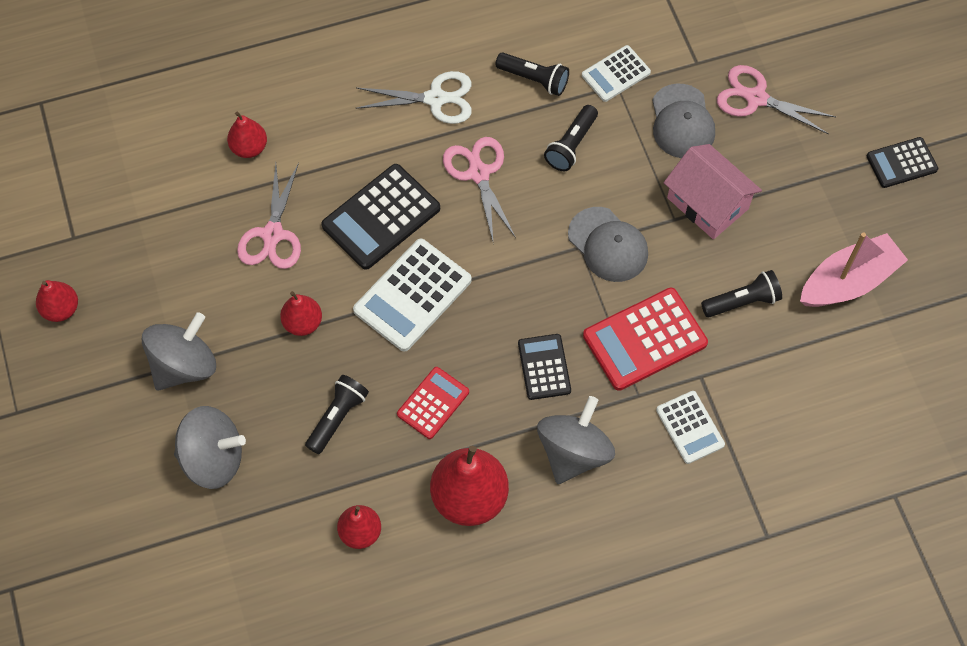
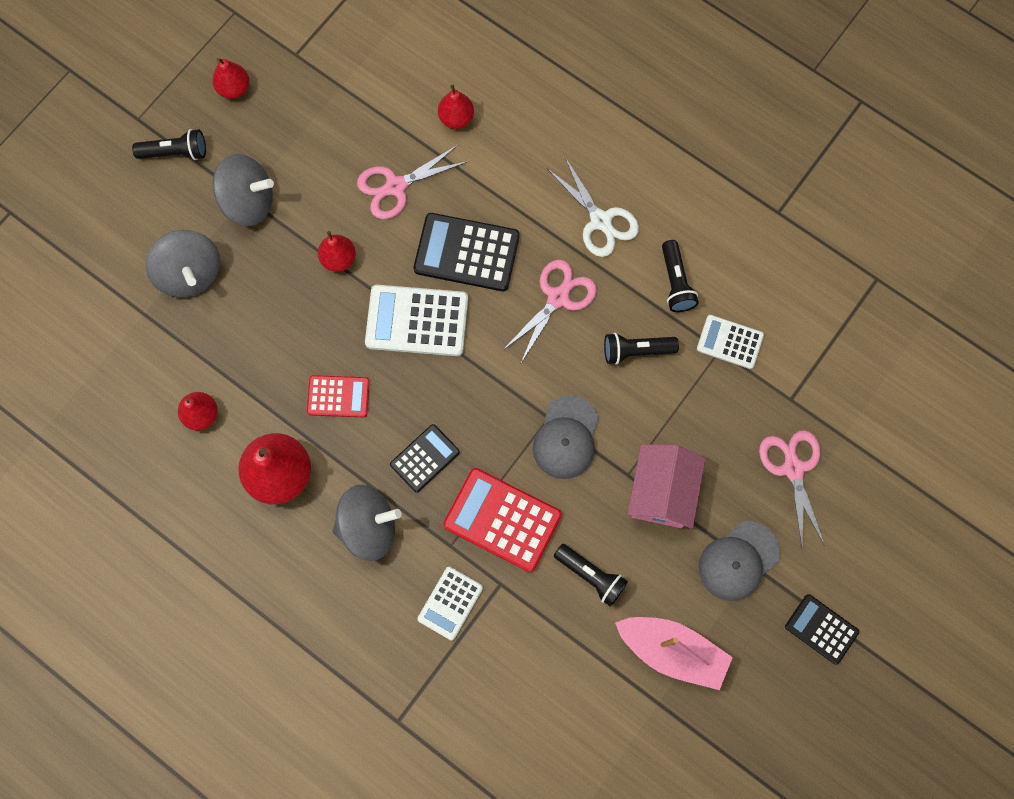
camera: 55 degrees right, 10 degrees up
(337, 417) = (280, 336): black flashlight -> black flashlight (175, 152)
(682, 122) = (724, 423): grey cap -> grey cap (738, 561)

